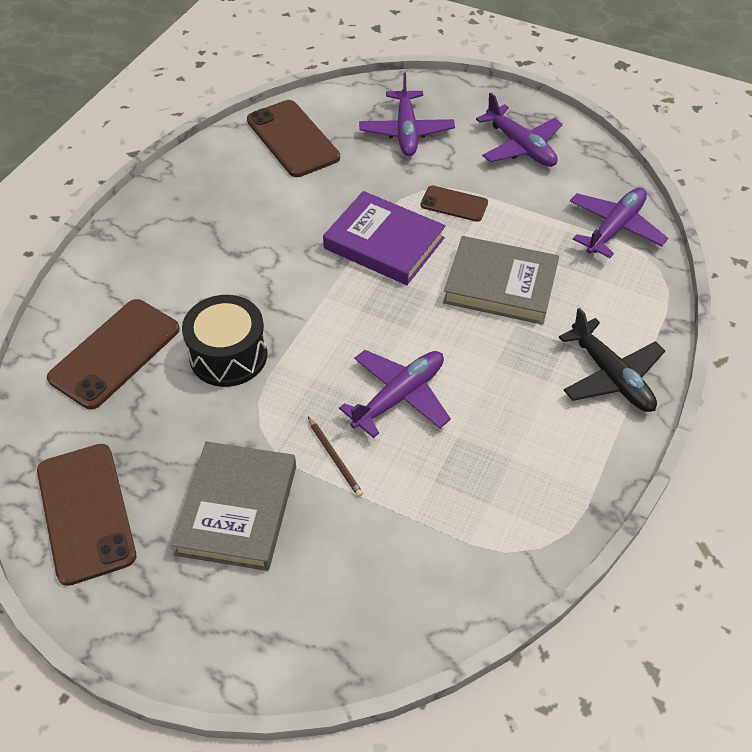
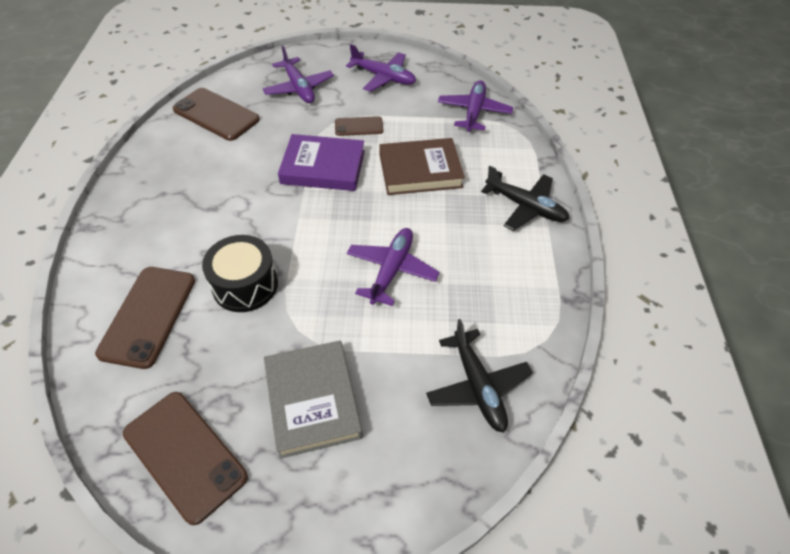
camera: 25 degrees left, 0 degrees up
(335, 458) = (368, 332): brown pencil -> none
(426, 568) = (477, 386): none -> black plane
(500, 285) = (420, 170): grey book -> brown book

